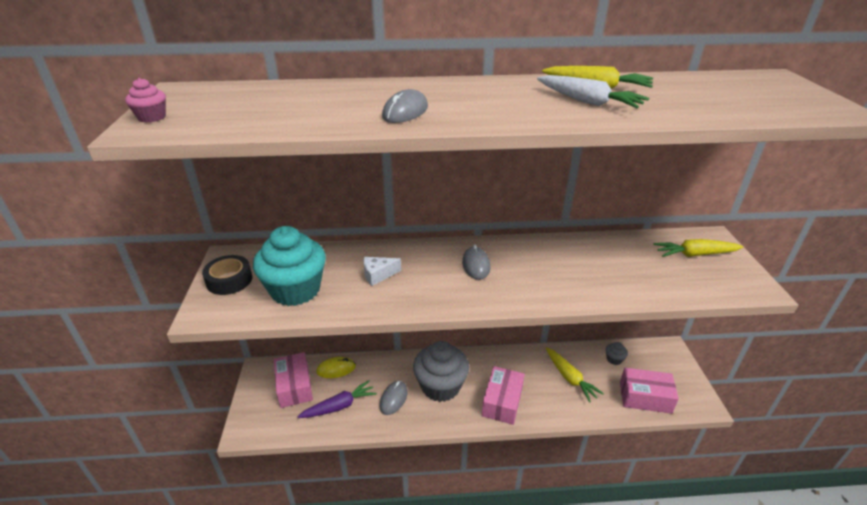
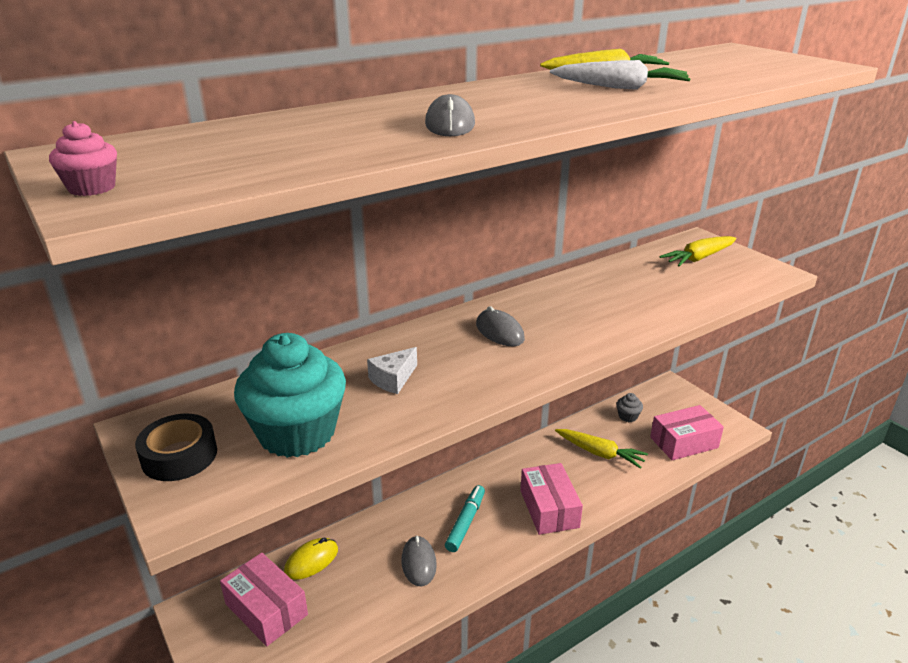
camera: 30 degrees left, 5 degrees down
(339, 406) = (352, 604): purple carrot -> none
(440, 386) = (466, 522): grey cupcake -> turquoise marker

